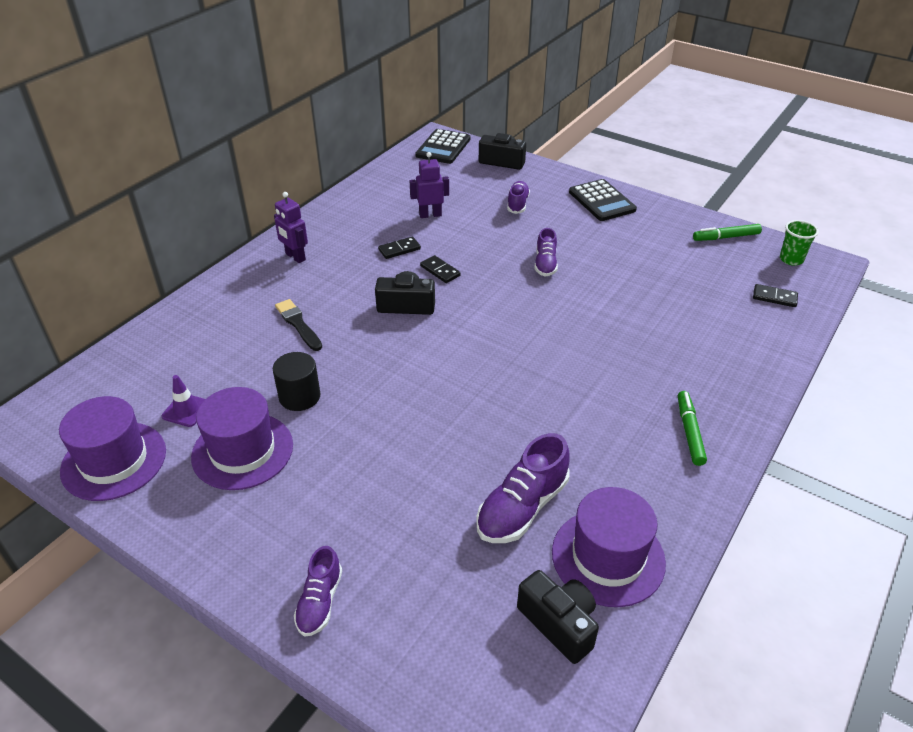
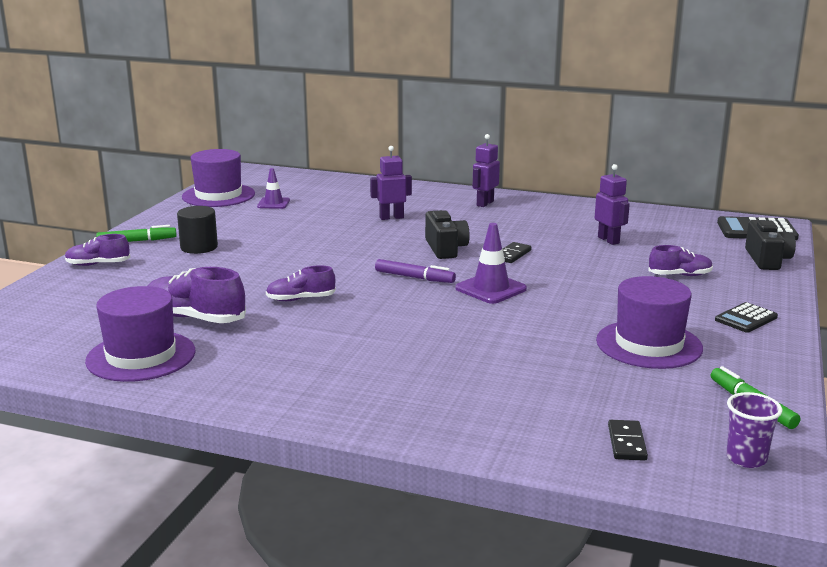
camera: 75 degrees right, 20 degrees down
(242, 451) = (237, 224): purple hat -> purple hat (649, 344)
(298, 324) = (391, 217): black brush -> purple robot
(299, 396) = (302, 230): black cylinder -> black cylinder (199, 247)
(399, 249) = (533, 236): black domino -> none
(471, 337) = (414, 277): none -> purple marker
(512, 299) = (491, 289): none -> purple traffic cone
(545, 264) = (570, 298): purple shoe -> purple shoe (301, 299)
(559, 623) = (71, 341): black camera -> none
(602, 201) = (746, 318): black calculator -> black calculator, size x0.64
(689, 432) = (318, 388): green marker -> green marker (137, 241)
(791, 259) = (746, 458): green cup -> purple cup

